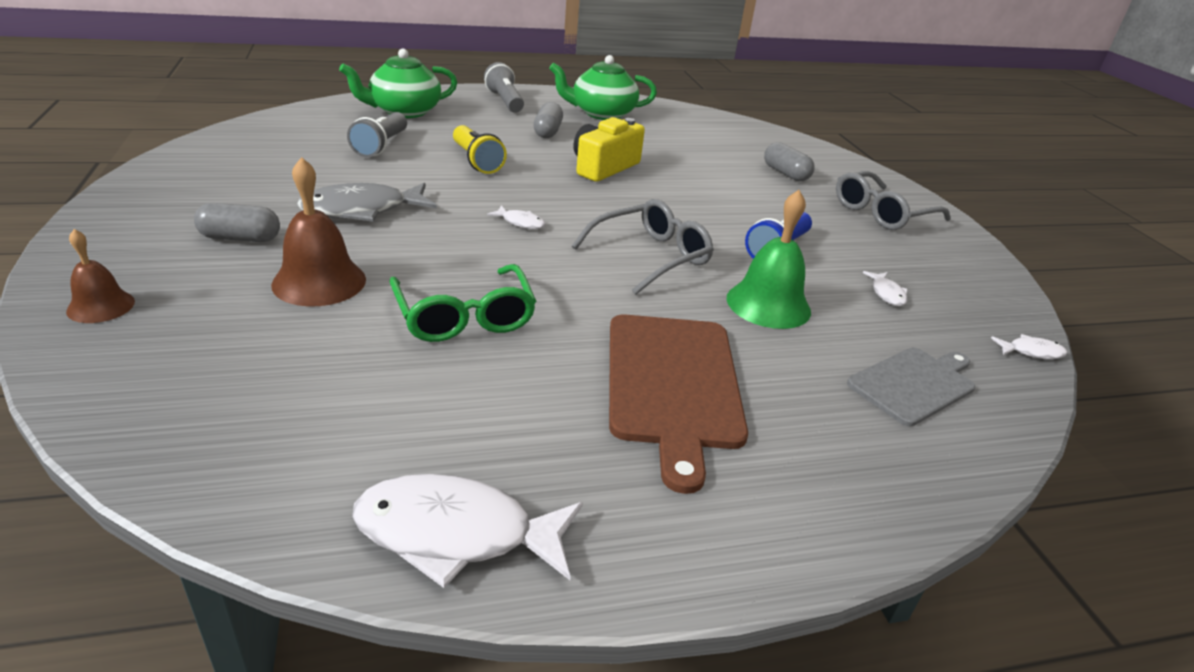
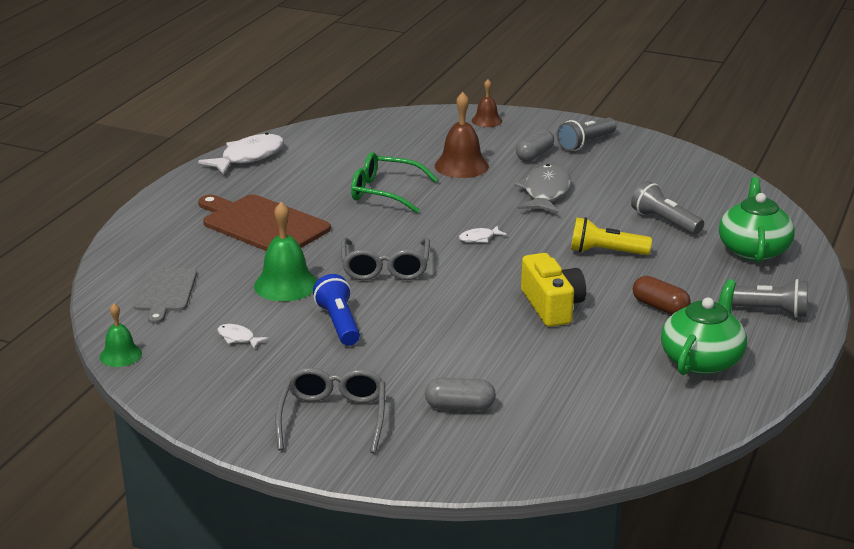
camera: 130 degrees right, 5 degrees down
(173, 213) = (585, 143): none -> grey flashlight
(548, 132) = (660, 307): grey capsule -> brown capsule
(1031, 352) = (120, 355): white fish -> green bell

